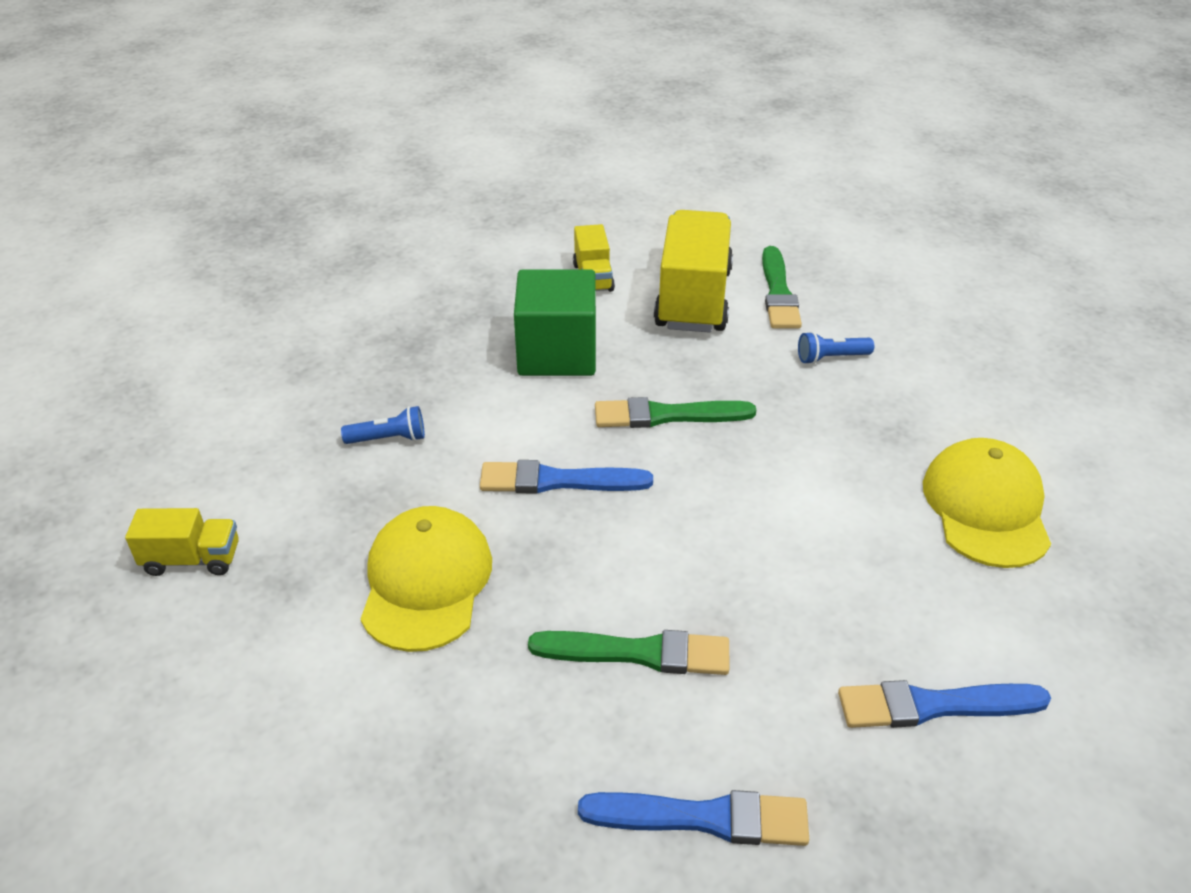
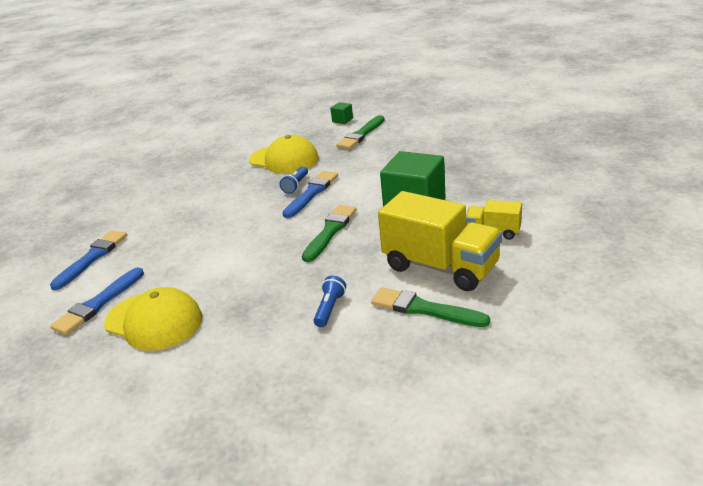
camera: 120 degrees right, 10 degrees down
(192, 559) = (342, 120): yellow truck -> green cube
(389, 439) = (380, 157): blue flashlight -> blue flashlight (296, 185)
(637, 653) = (200, 197): green brush -> green brush (361, 135)
(703, 818) = (126, 197): blue brush -> blue brush (98, 303)

